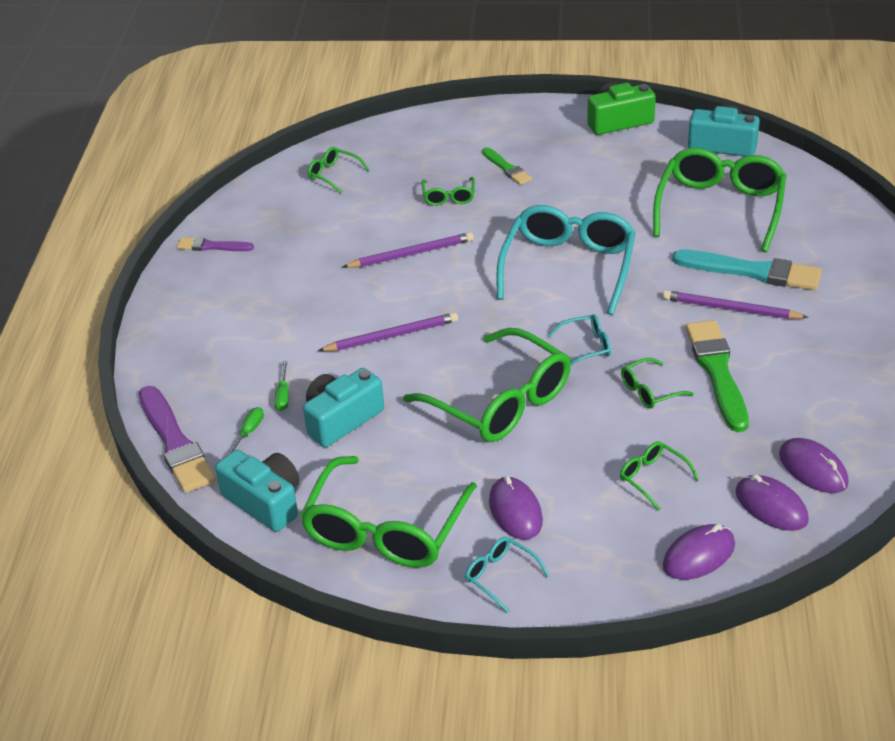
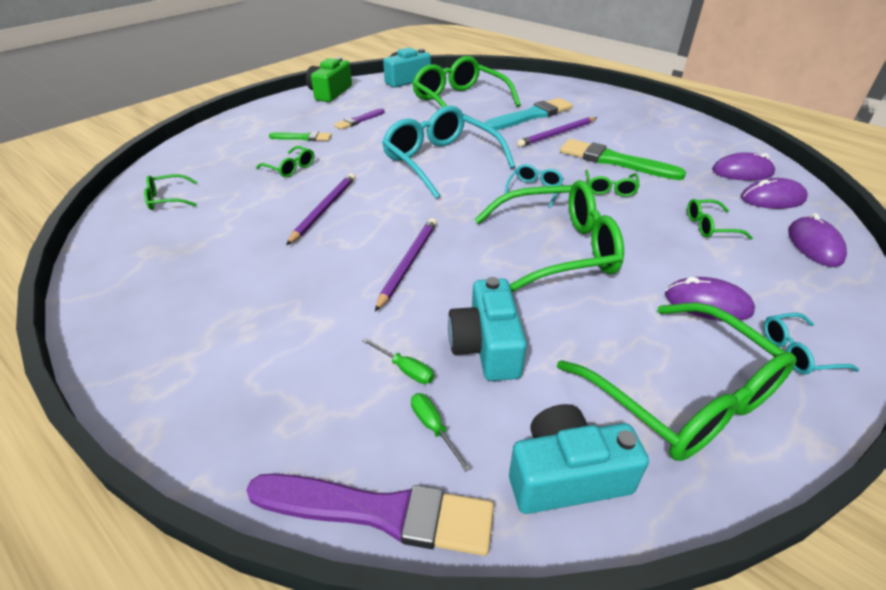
camera: 55 degrees left, 0 degrees up
(212, 246) = (118, 306): purple brush -> purple brush (359, 120)

